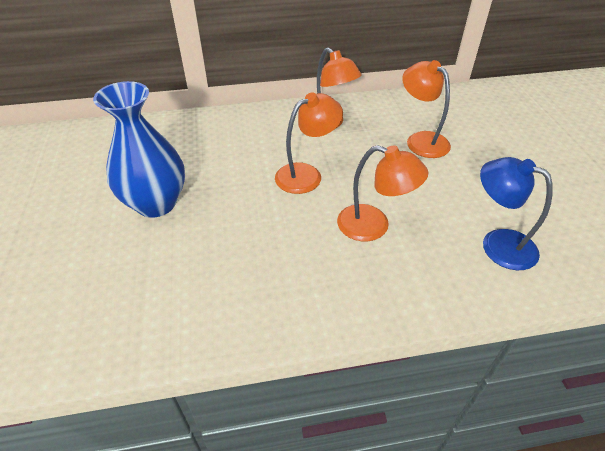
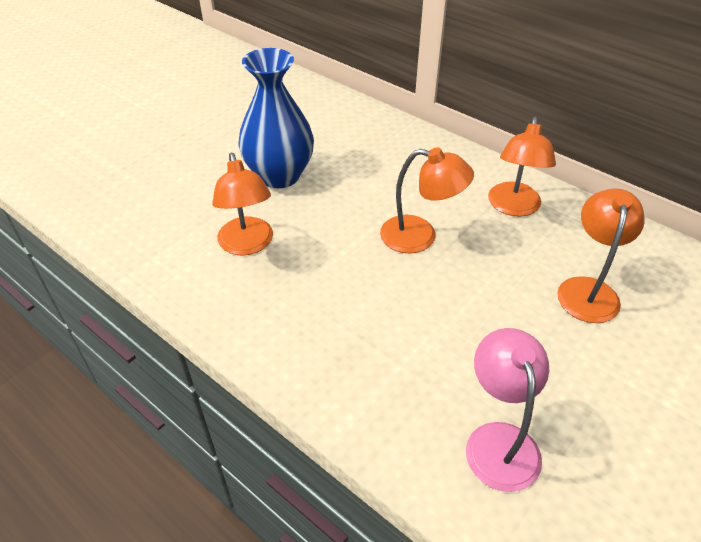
camera: 50 degrees right, 0 degrees up
(374, 226) = (407, 323): orange lamp -> orange lamp (247, 245)
(498, 244) = (499, 440): blue lamp -> pink lamp

